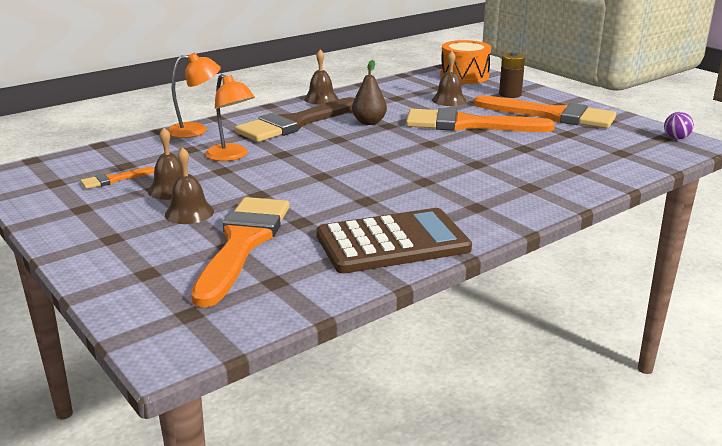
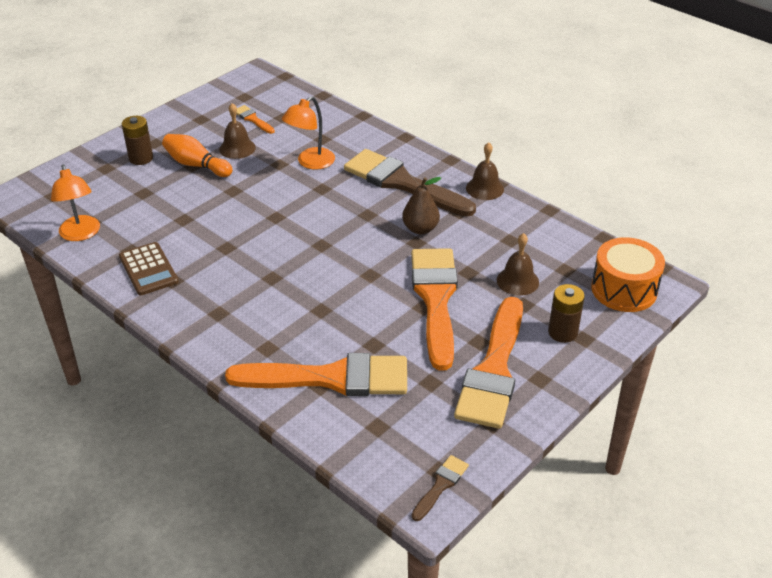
camera: 80 degrees right, 15 degrees up
(143, 247) = (141, 158): none -> brown battery
(189, 213) = (196, 165): brown bell -> orange bowling pin
(196, 130) = (368, 132): orange lamp -> orange lamp (81, 234)
(242, 243) = (146, 198): orange brush -> orange brush (330, 378)
(392, 242) = (148, 269): brown calculator -> brown calculator, size x0.61
(676, 138) = (441, 485): purple ball -> brown brush

